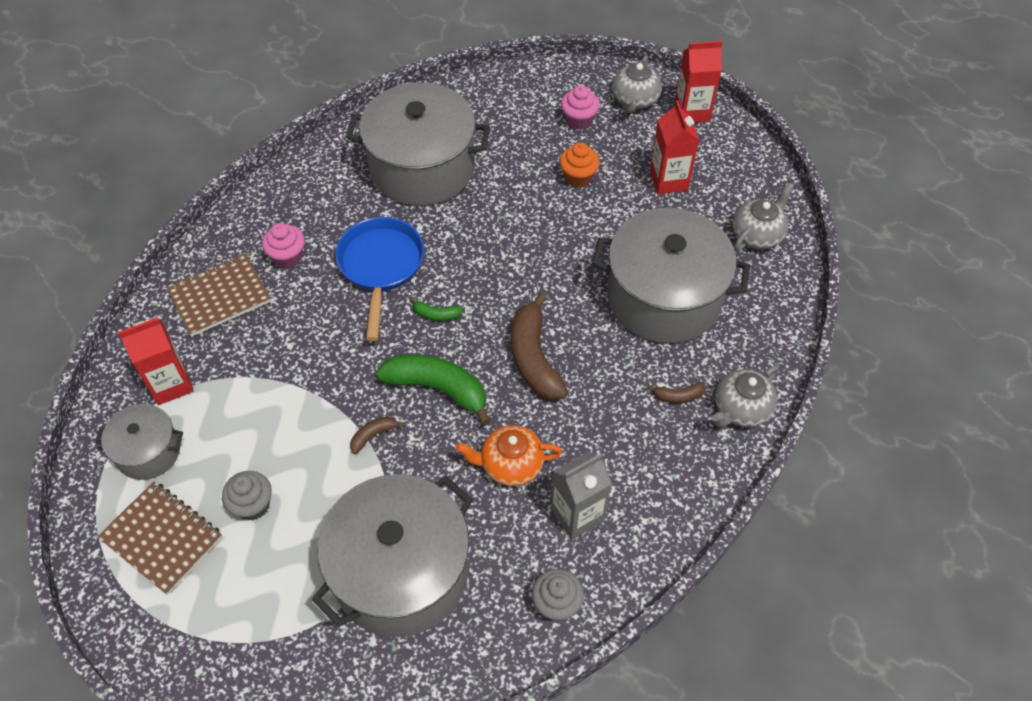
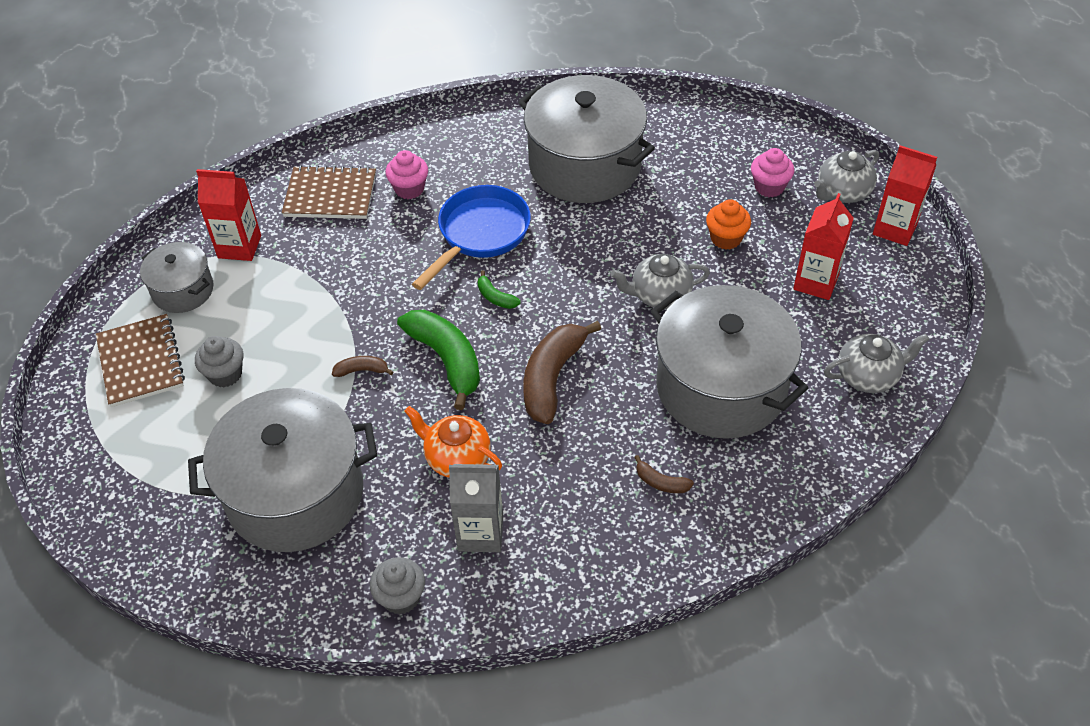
camera: 35 degrees right, 5 degrees down
(740, 409) = (713, 527): grey teapot -> grey teapot (659, 295)

